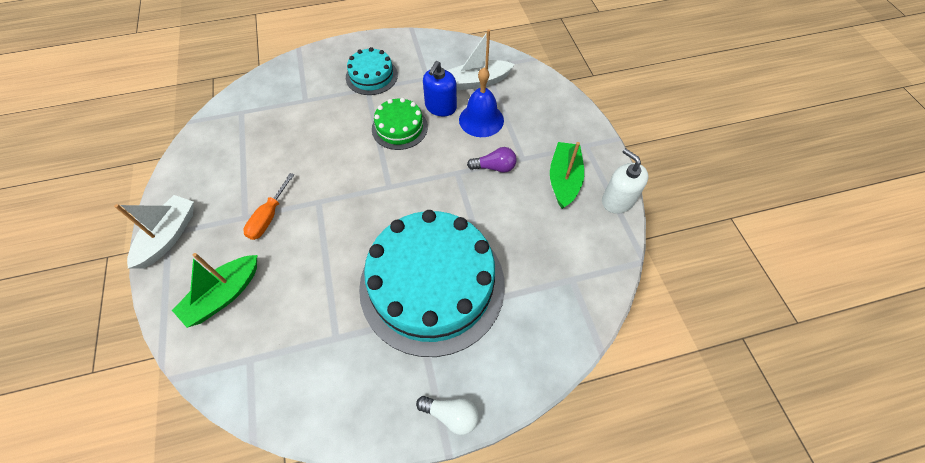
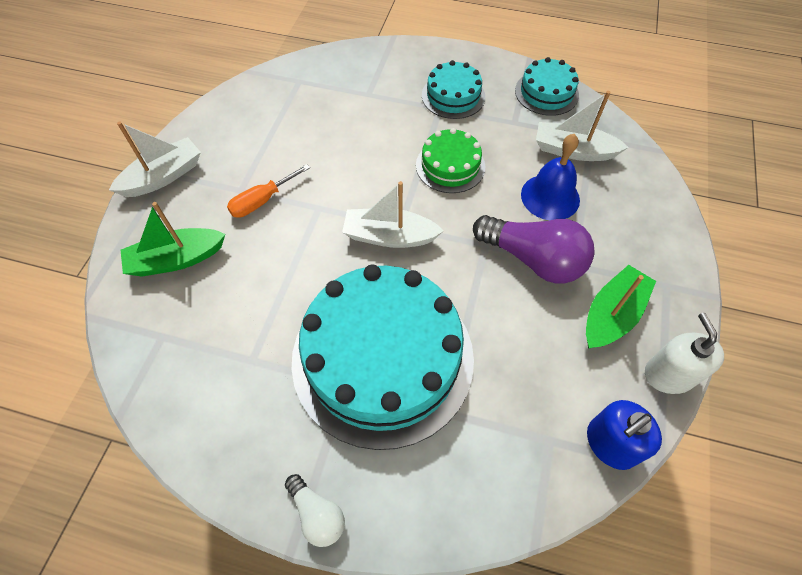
camera: 30 degrees right, 0 degrees up
(385, 198) = (389, 236): none -> white boat
(437, 48) = (546, 93): none -> turquoise cake
(440, 107) = (510, 162): blue soap dispenser -> blue soap dispenser (610, 443)
(494, 167) = (533, 259): purple light bulb -> purple light bulb, size x1.89

